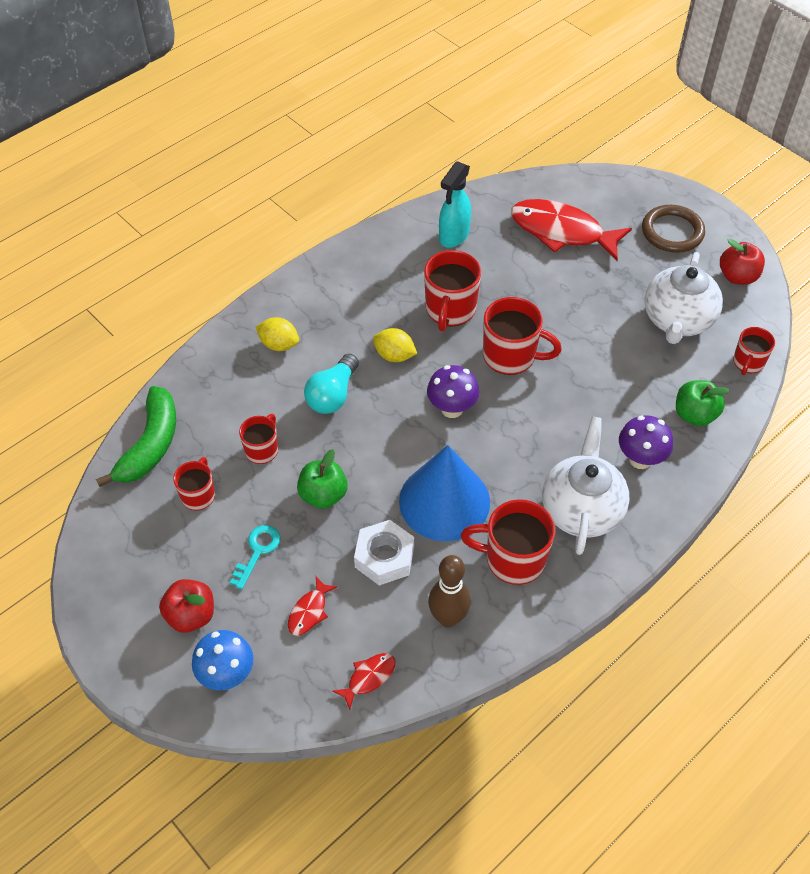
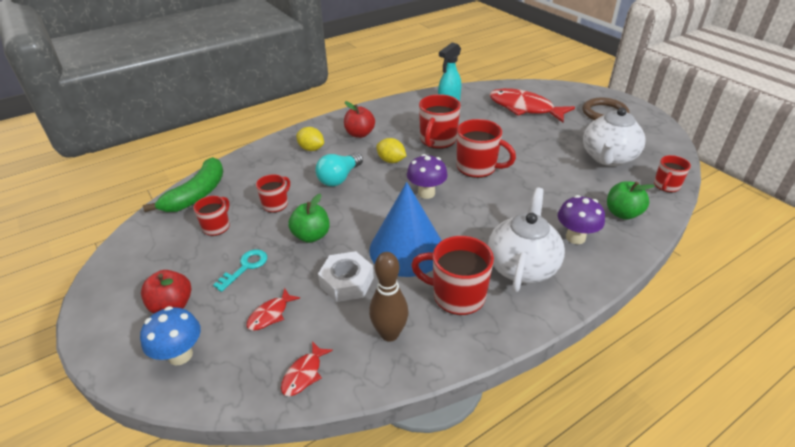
camera: 10 degrees right, 15 degrees down
(368, 677) = (304, 374): red fish -> red fish turned 150 degrees clockwise
(737, 276) = (654, 138): red apple -> red apple (359, 134)

